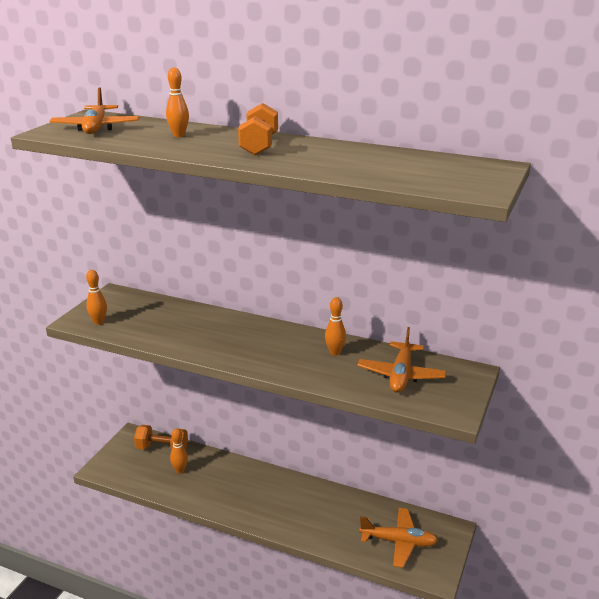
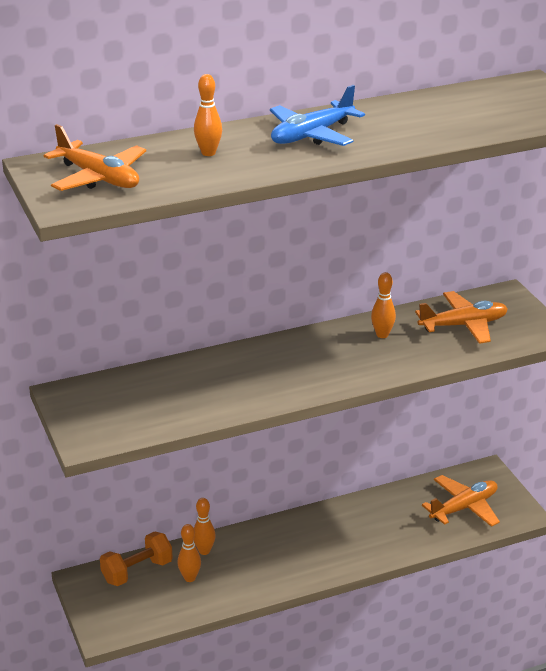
camera: 45 degrees left, 5 degrees up
(99, 322) = (113, 429): orange bowling pin -> orange bowling pin (204, 551)
(259, 146) = (312, 135): orange dumbbell -> blue plane
(401, 375) = (463, 325): orange plane -> orange plane turned 75 degrees counterclockwise

